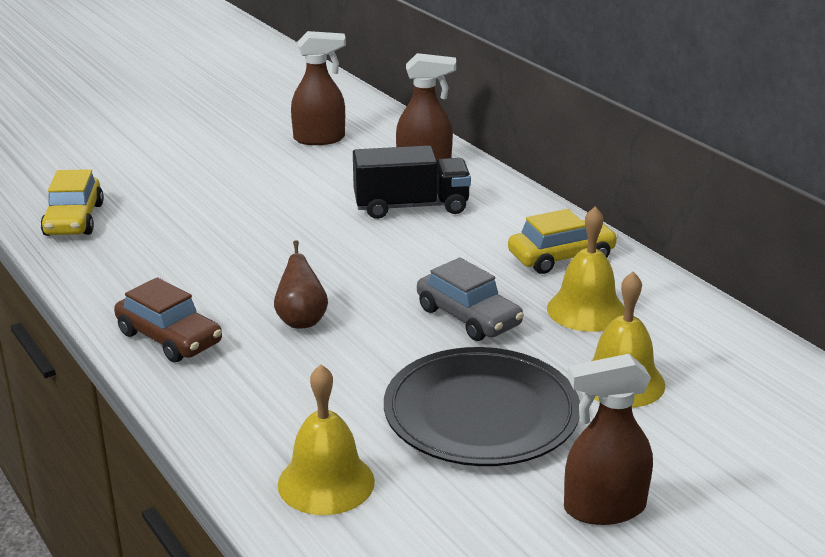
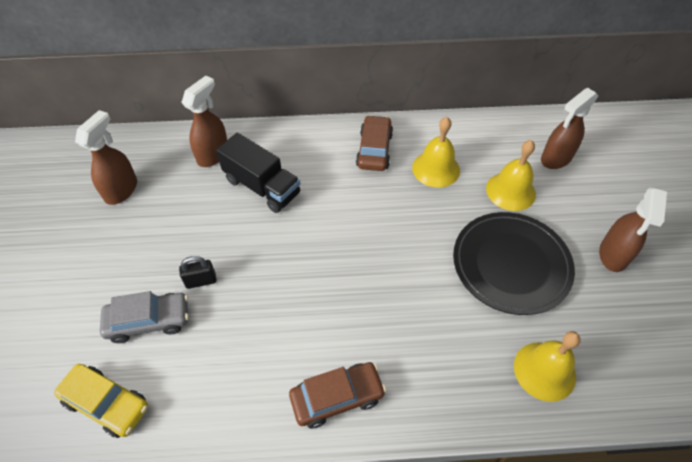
camera: 60 degrees left, 25 degrees up
(248, 216) = (201, 281): none -> black padlock
(301, 320) = (363, 308): brown pear -> none
(411, 206) = (262, 187): black truck -> black truck turned 105 degrees clockwise
(468, 317) = (411, 222): grey car -> grey car (149, 321)
(561, 257) = (374, 150): yellow car -> brown car
(746, 408) = (556, 158): none -> brown spray bottle

